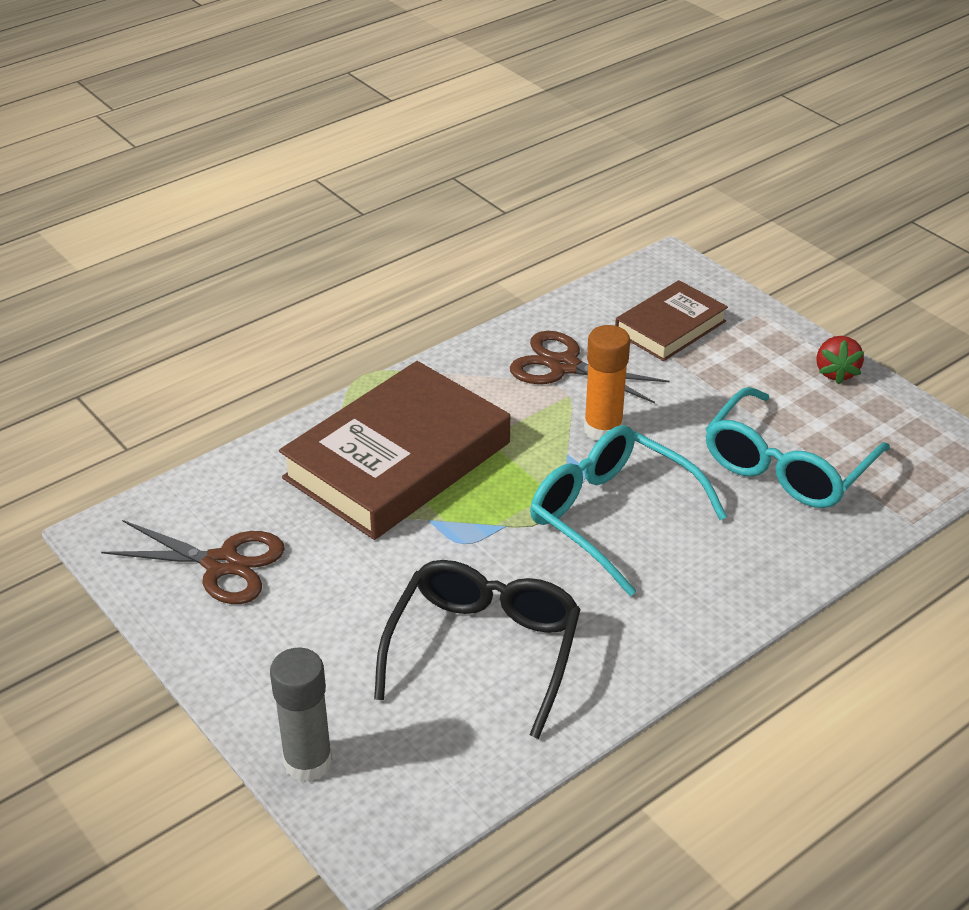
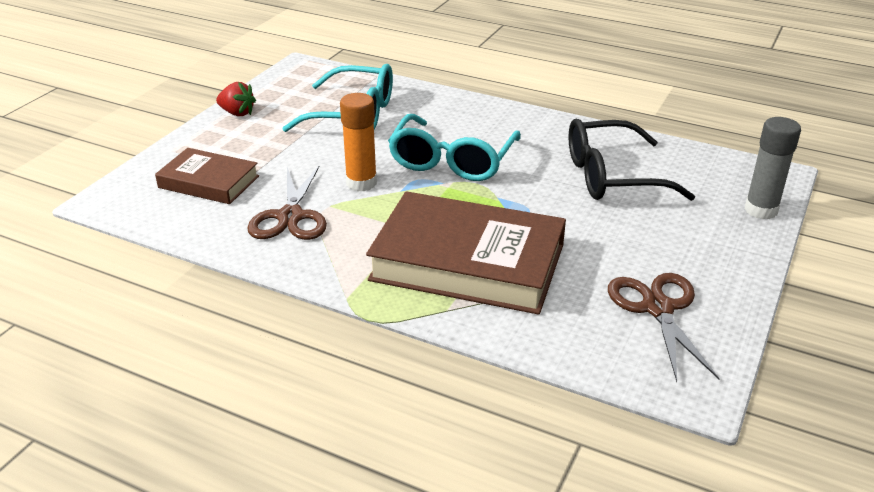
camera: 115 degrees left, 5 degrees down
(835, 372) = (237, 113): red strawberry -> red strawberry turned 45 degrees clockwise

